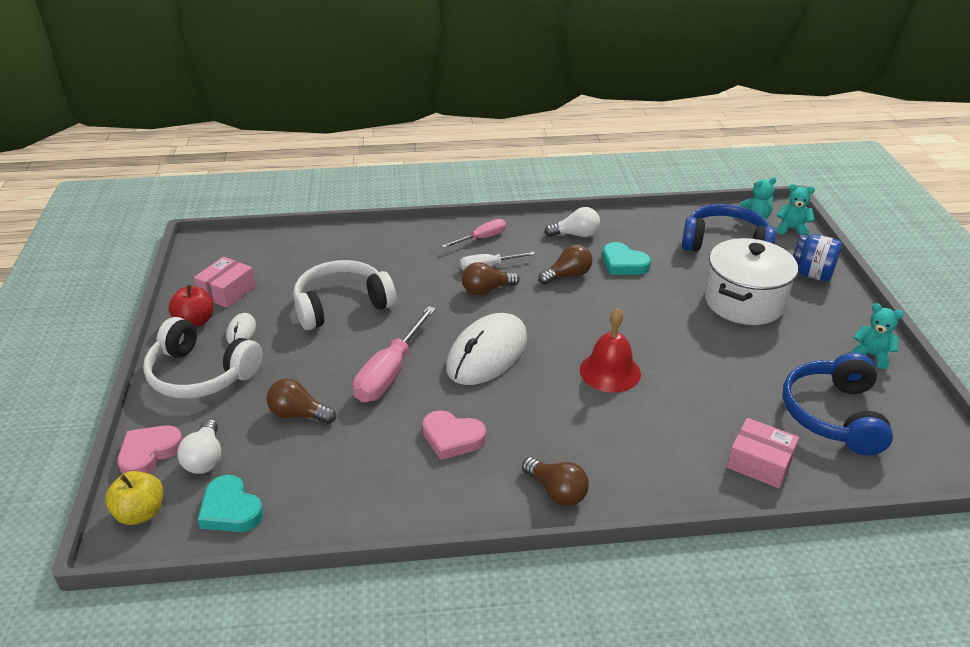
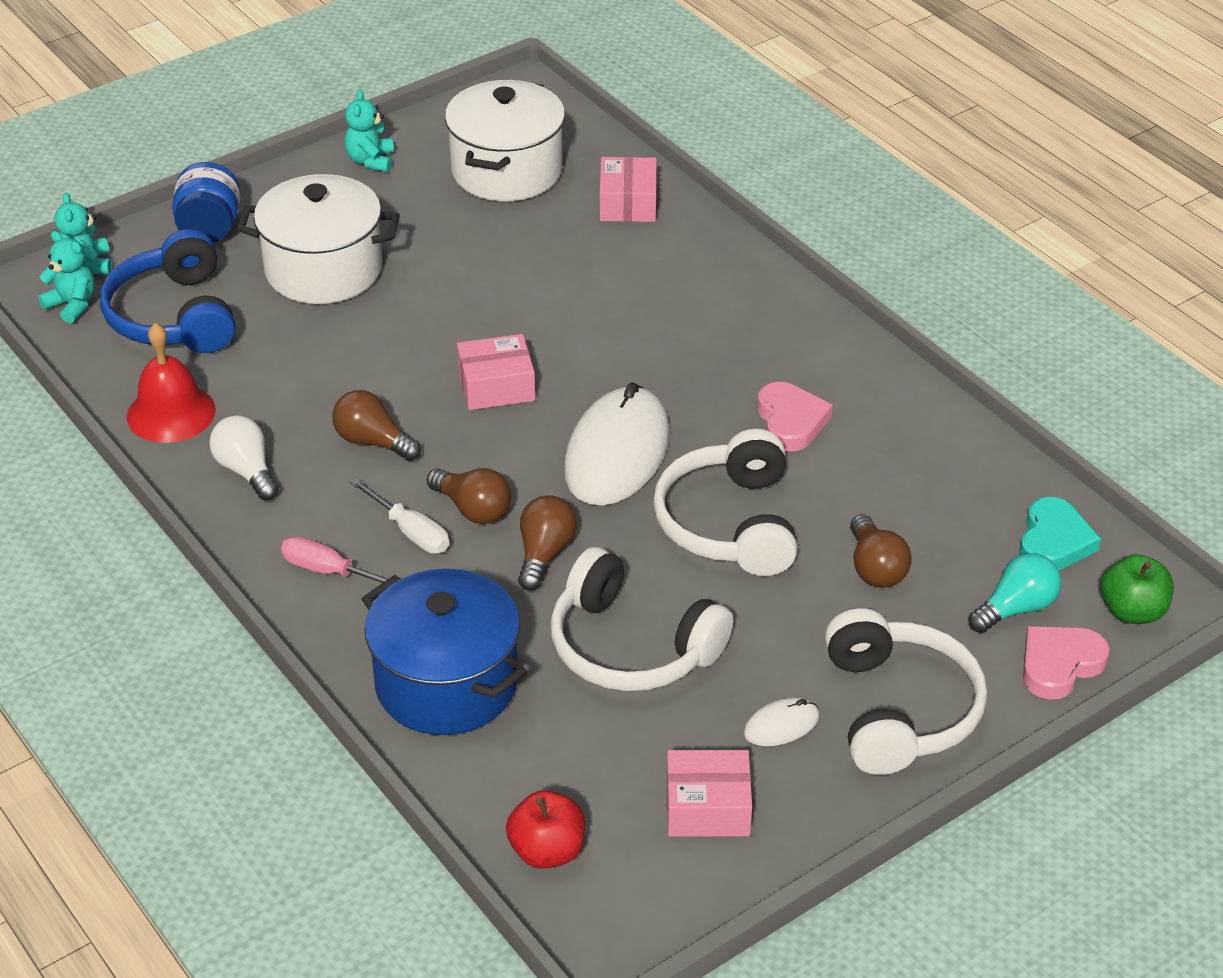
camera: 120 degrees left, 5 degrees up
(141, 513) = (1132, 611): yellow apple -> green apple
(149, 453) = (1059, 665): pink heart -> pink heart turned 135 degrees clockwise
(195, 321) = (807, 796): red apple -> red apple (547, 851)
(205, 458) = (1016, 608): white light bulb -> turquoise light bulb
(378, 248) = (446, 684): none -> blue pot
(390, 372) = (729, 523): pink screwdriver -> white headphones
(487, 353) = (617, 452): white mouse -> white mouse turned 75 degrees counterclockwise
(556, 491) = (795, 319): brown light bulb -> brown light bulb (544, 554)
(583, 330) = (496, 386): none -> pink box
(610, 371) = (564, 340): red bell -> red bell (171, 413)
(623, 263) = (300, 397): turquoise heart -> none
(833, 415) = (507, 171): blue headphones -> white pot

